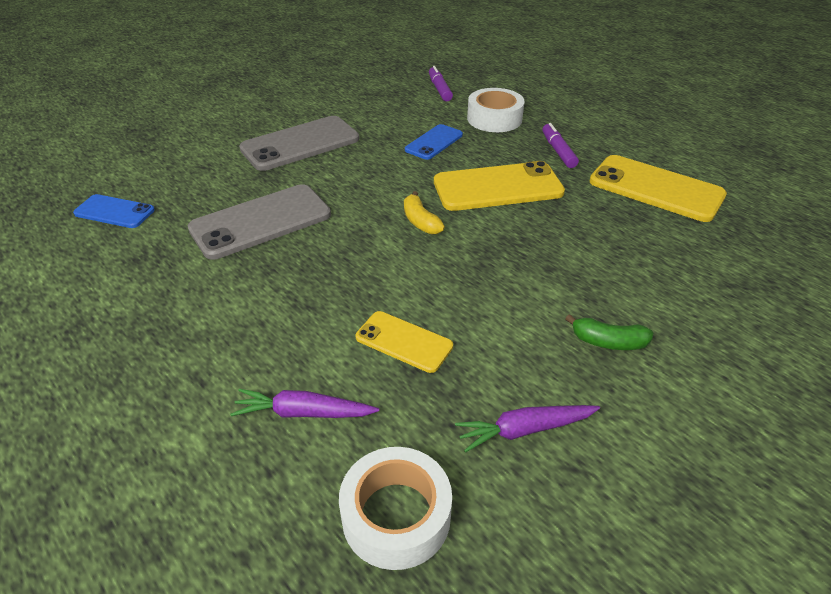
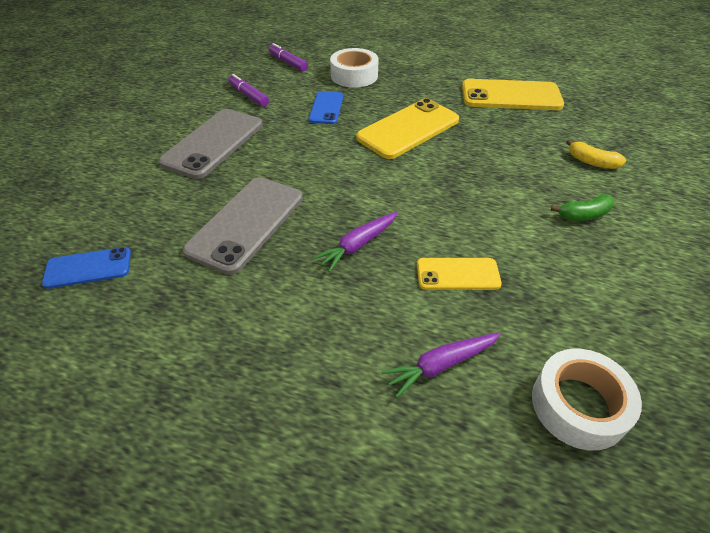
camera: 30 degrees left, 5 degrees up
(420, 221) = (378, 175): yellow banana -> yellow banana (592, 162)
(525, 430) = (595, 300): purple carrot -> purple carrot (358, 245)
(558, 151) = (423, 88): purple marker -> purple marker (249, 95)

